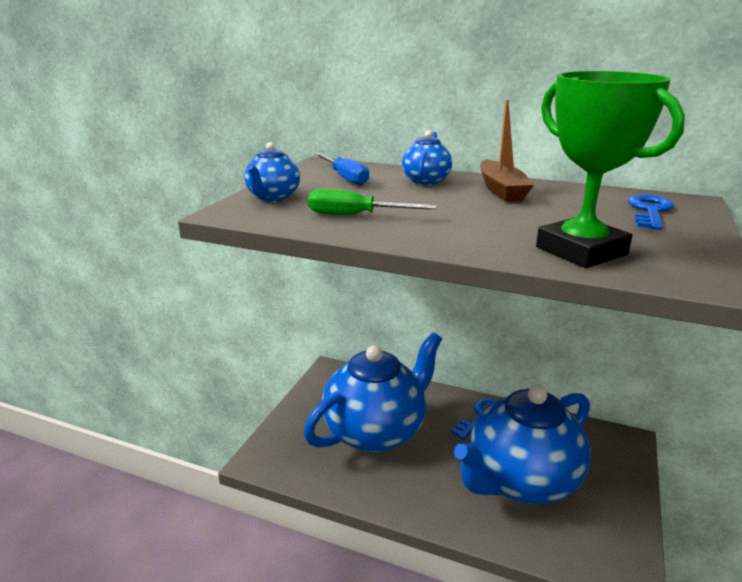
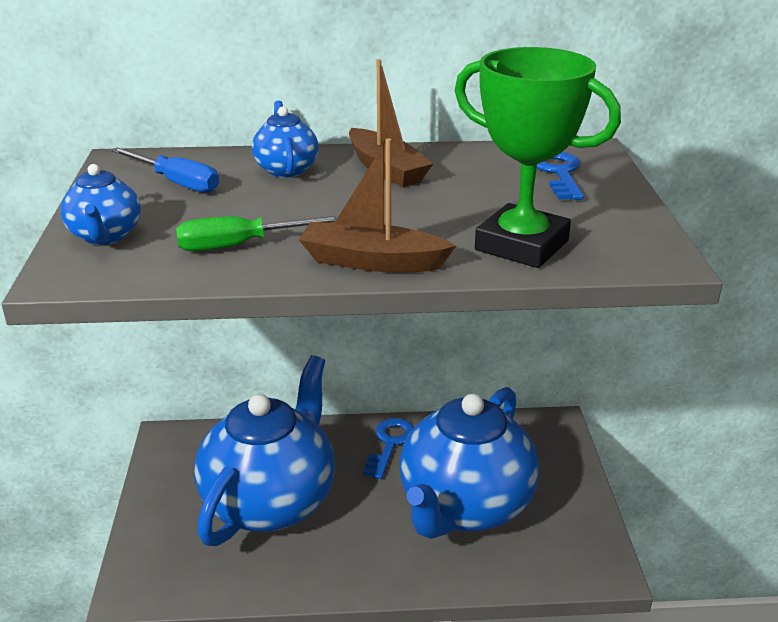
camera: 25 degrees left, 5 degrees up
(444, 240) = (372, 262): none -> brown boat

